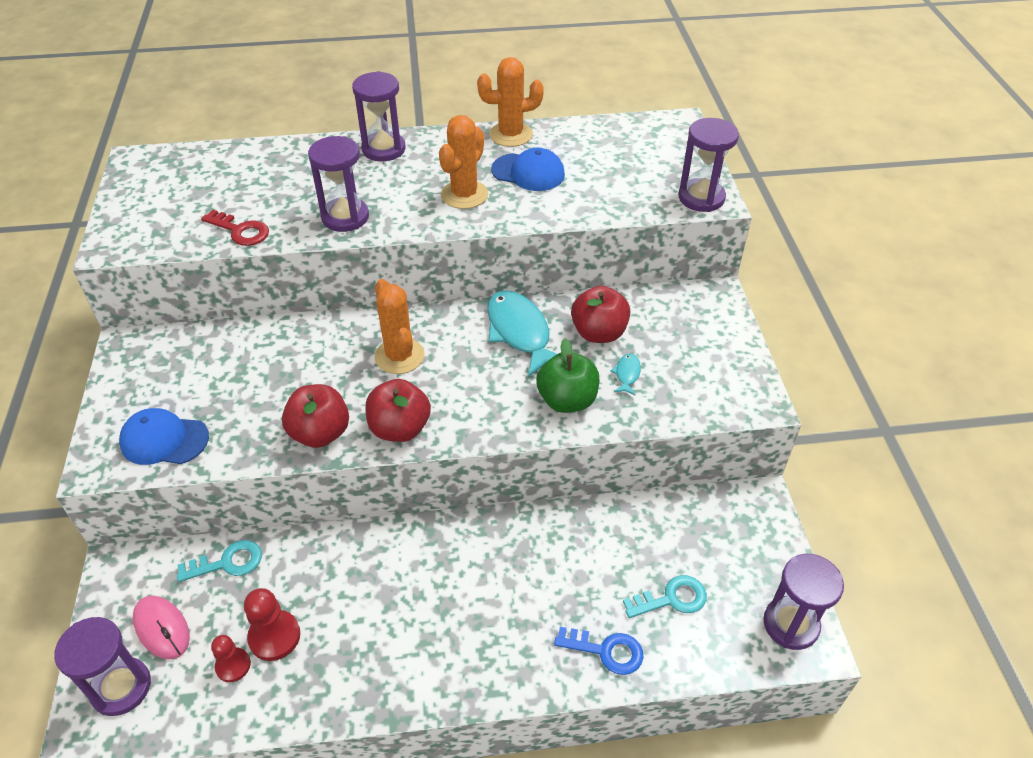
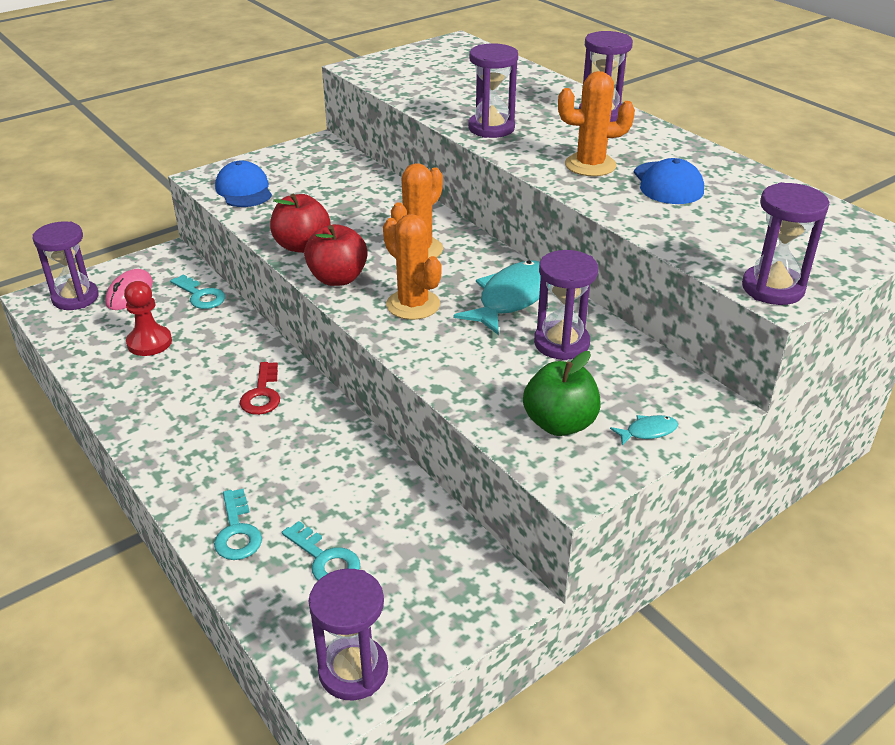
camera: 60 degrees right, 10 degrees down
(233, 665) = (115, 335): red pawn -> none
(240, 231) = (425, 99): red key -> red key (262, 394)
(510, 135) = (712, 158): orange cactus -> orange cactus (413, 305)
(567, 400) = (451, 353): green apple -> green apple (559, 424)
(599, 333) = (561, 343): red apple -> purple hourglass
(606, 651) = (237, 532): blue key -> turquoise key
(627, 374) = (522, 378): turquoise fish -> turquoise fish (648, 431)

